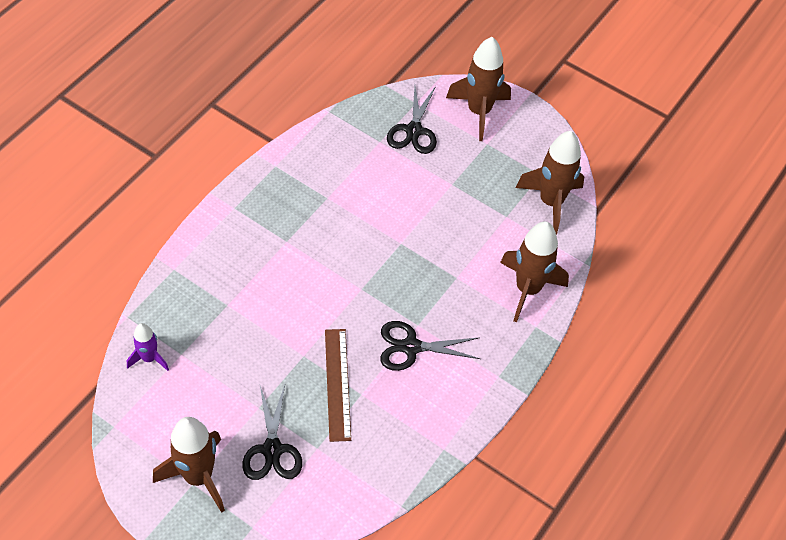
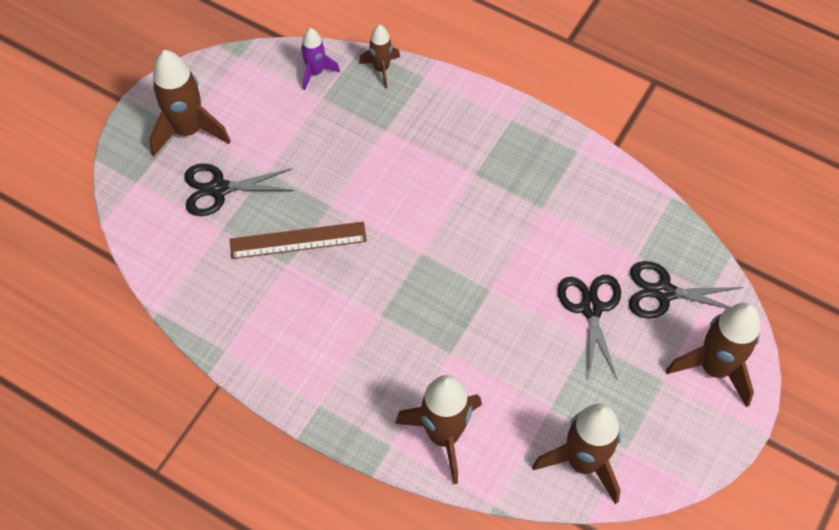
camera: 90 degrees right, 5 degrees up
(157, 302) = (381, 69): none -> brown rocket
(411, 347) = (350, 309): black scissors -> black scissors (591, 308)

